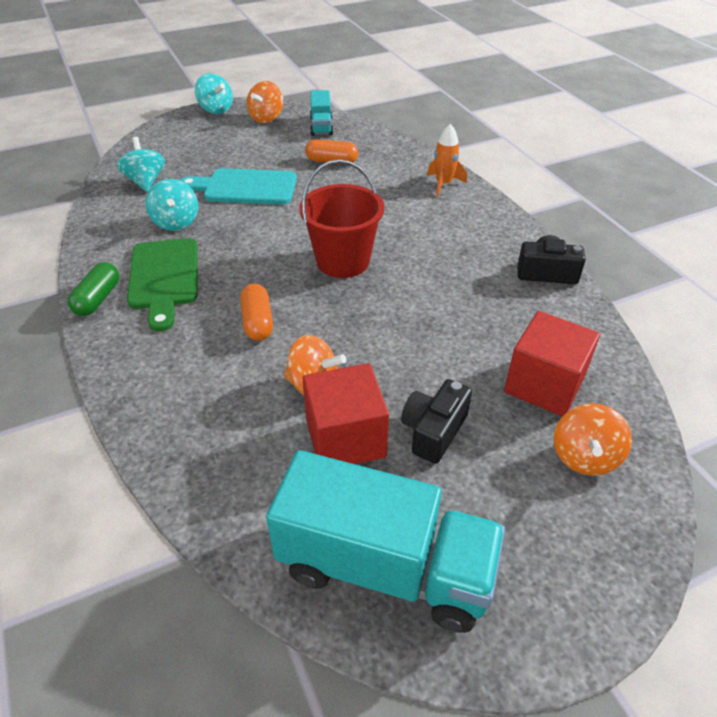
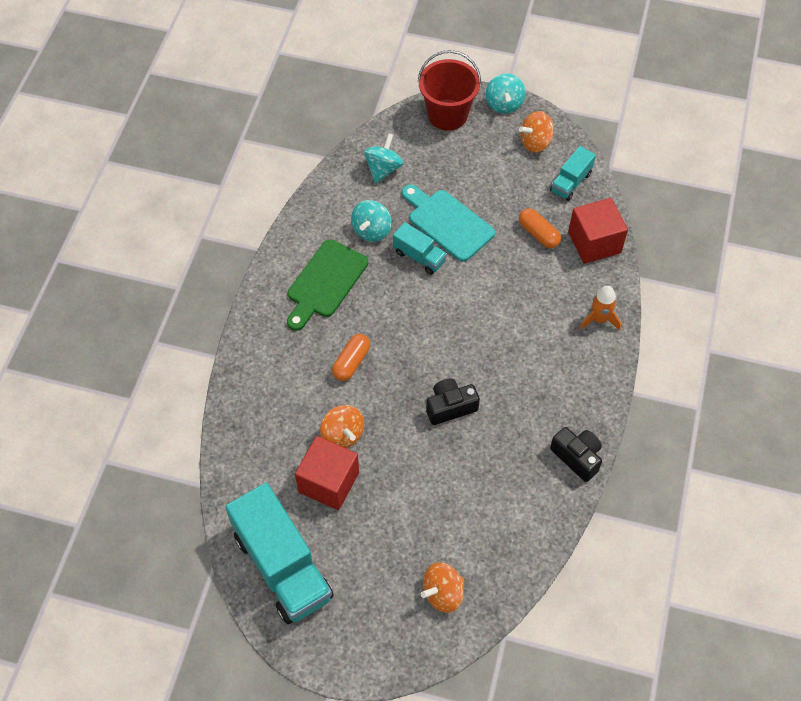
camera: 40 degrees right, 15 degrees up
(98, 299) = (274, 274): green capsule -> none
(243, 218) = (419, 257): none -> turquoise truck
(343, 261) = (449, 347): red bucket -> red bucket (447, 115)
(433, 431) = (379, 514): black camera -> black camera (450, 407)
(544, 385) = (473, 535): red cube -> red cube (594, 242)

